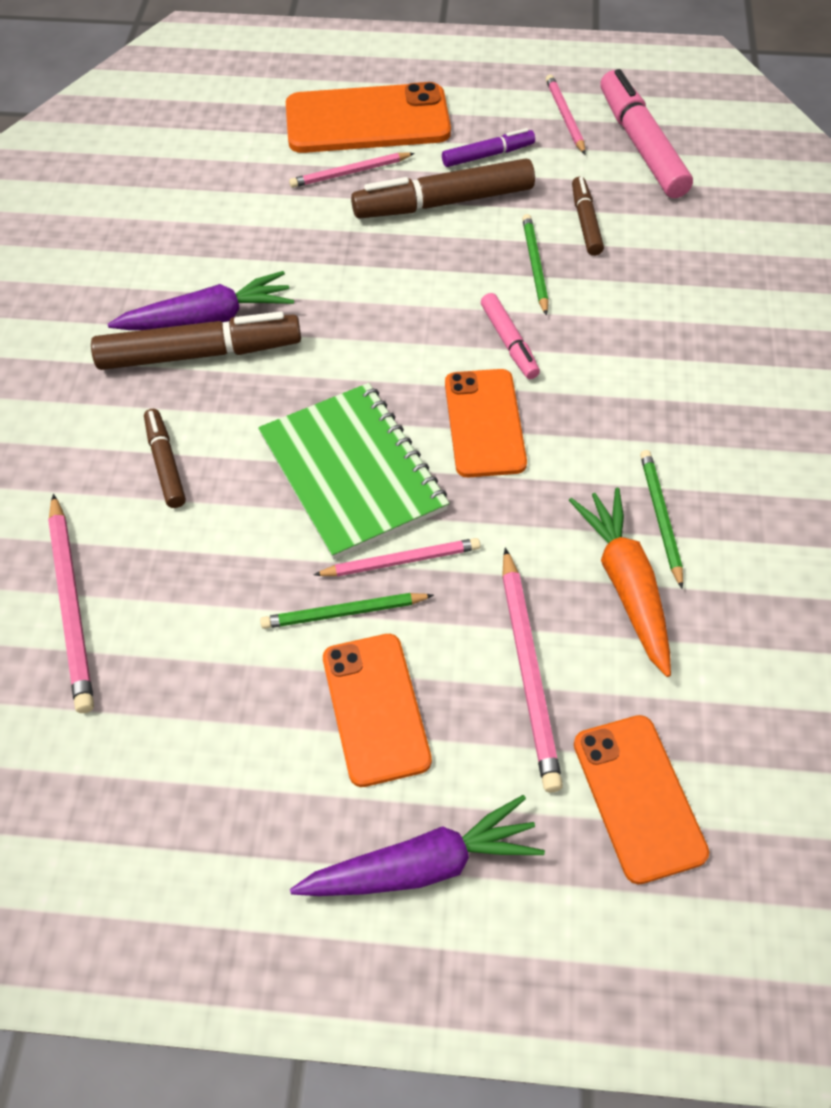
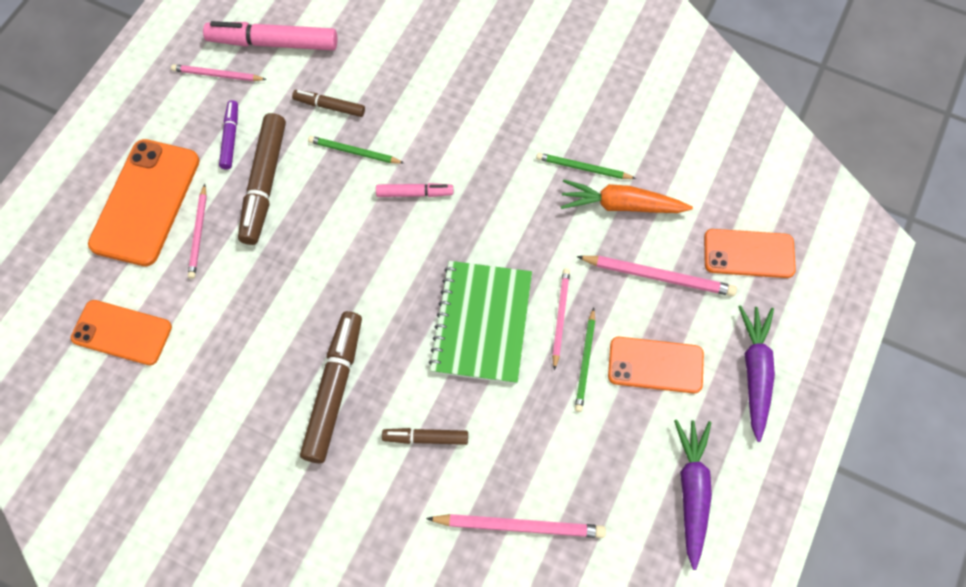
camera: 70 degrees left, 10 degrees up
(208, 319) = (302, 375): purple carrot -> purple carrot (692, 491)
(352, 472) = (481, 323): green notebook -> green notebook turned 75 degrees counterclockwise
(484, 423) = (475, 233): orange phone -> orange phone (122, 333)

